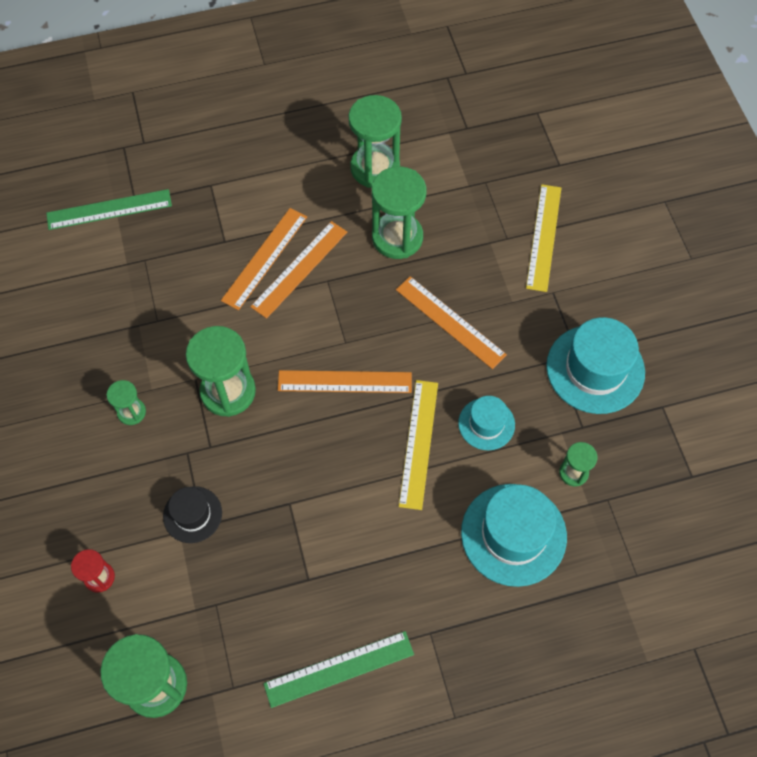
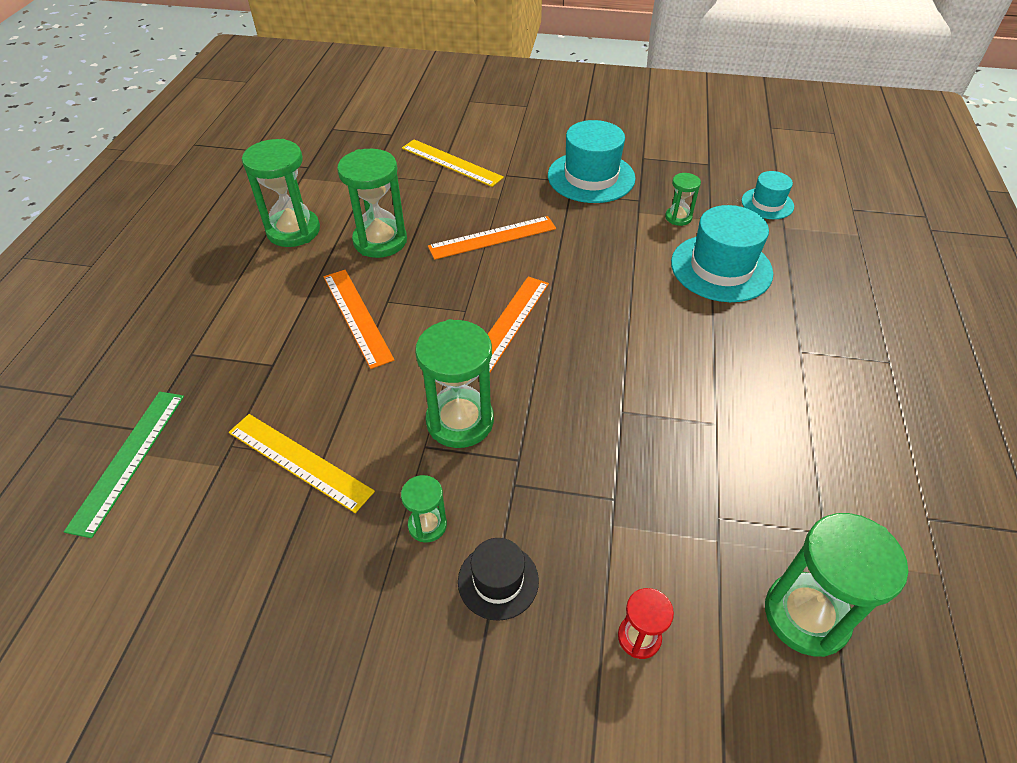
camera: 65 degrees left, 15 degrees down
(192, 514) = (596, 504): black hat -> black hat (498, 581)
(264, 258) = (321, 339): orange ruler -> none
(339, 669) = (823, 430): green ruler -> none
(418, 443) = (603, 296): yellow ruler -> yellow ruler (299, 461)
(486, 424) = (607, 249): turquoise hat -> turquoise hat (767, 203)

